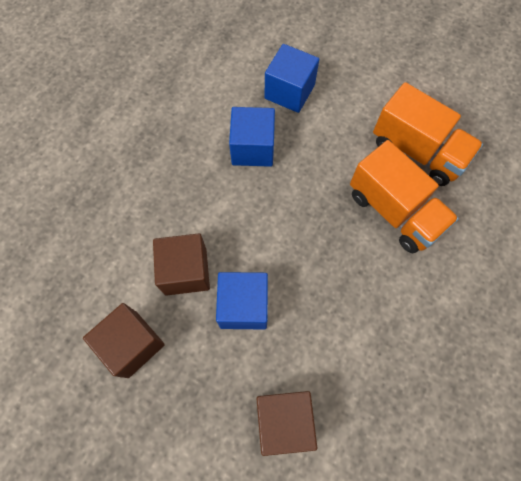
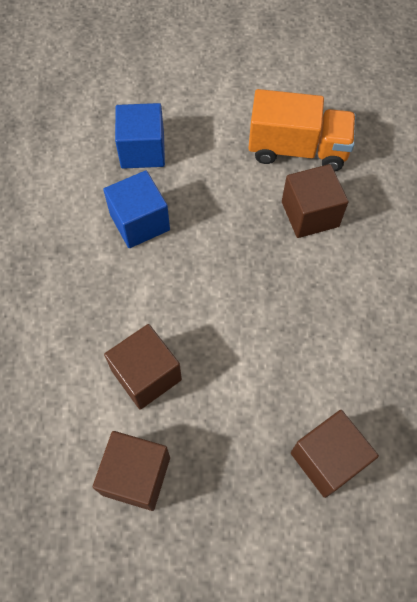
camera: 30 degrees left, 5 degrees down
(243, 306) = (225, 376): blue cube -> none
(394, 211) = (310, 214): orange truck -> brown cube

